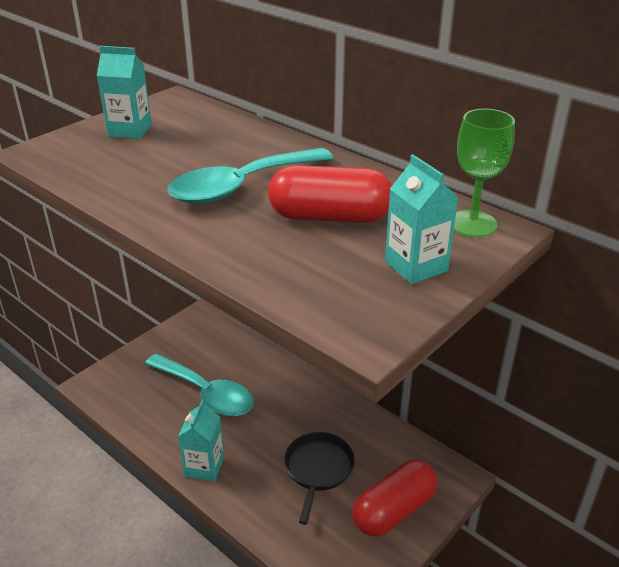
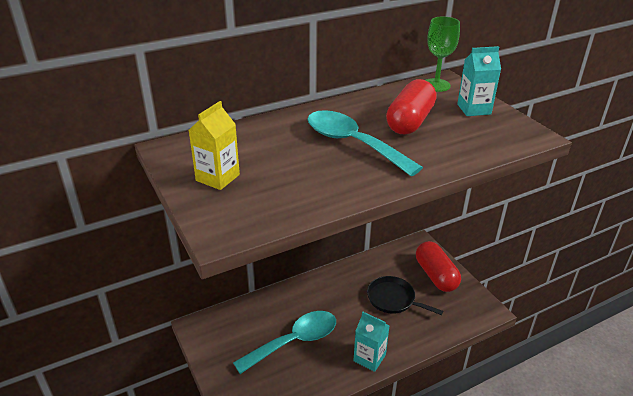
camera: 70 degrees left, 0 degrees up
(130, 130) = (217, 178): turquoise carton -> yellow carton
(241, 186) = (352, 143): turquoise spoon -> turquoise spoon turned 150 degrees clockwise

